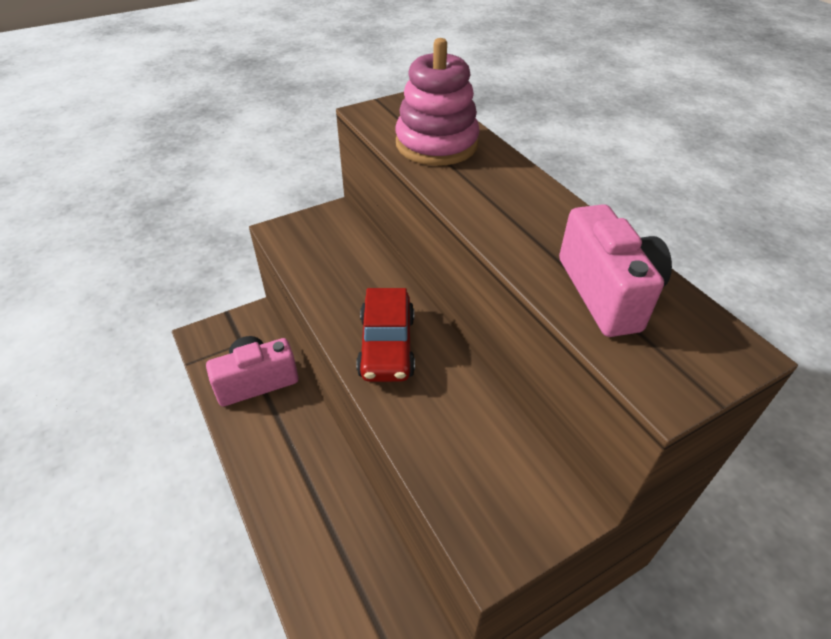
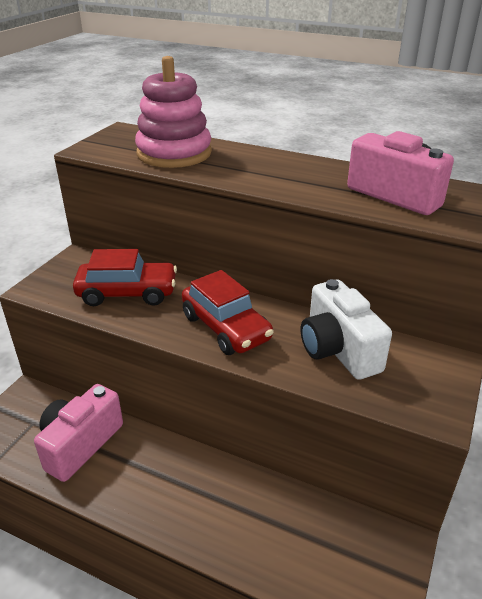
camera: 35 degrees left, 10 degrees down
(341, 269) = (127, 293): none -> red car
(464, 427) = (338, 350): none -> white camera

